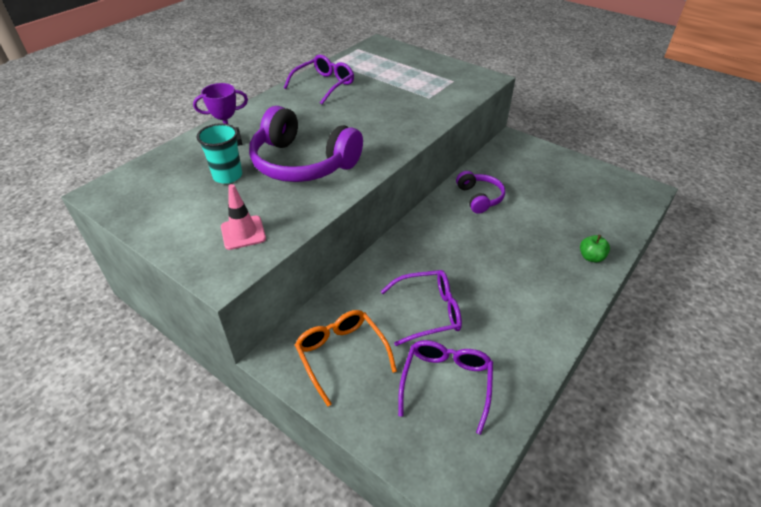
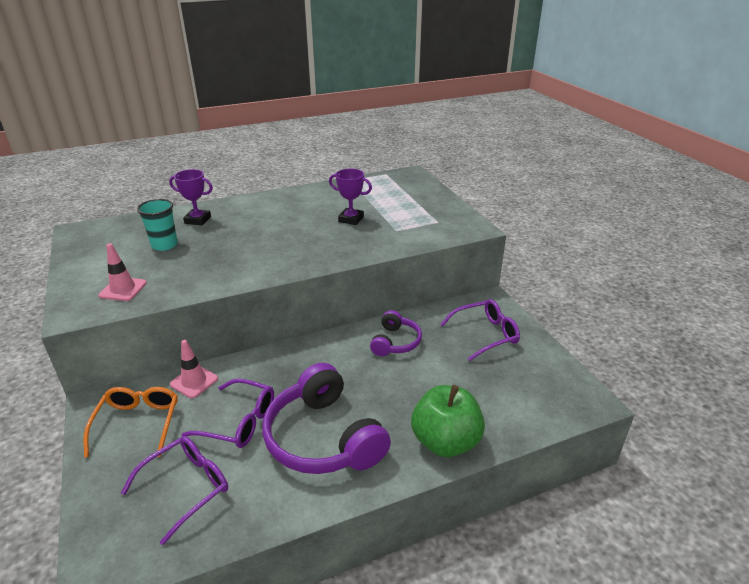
camera: 30 degrees right, 10 degrees down
(303, 163) = (227, 252): purple headphones -> purple headphones (323, 437)
(324, 85) = (320, 196): purple glasses -> purple glasses (485, 334)
(350, 297) = (194, 381): none -> pink traffic cone
(379, 98) = (351, 219): none -> purple trophy
(591, 257) = (445, 441): green apple -> green apple, size x2.15

